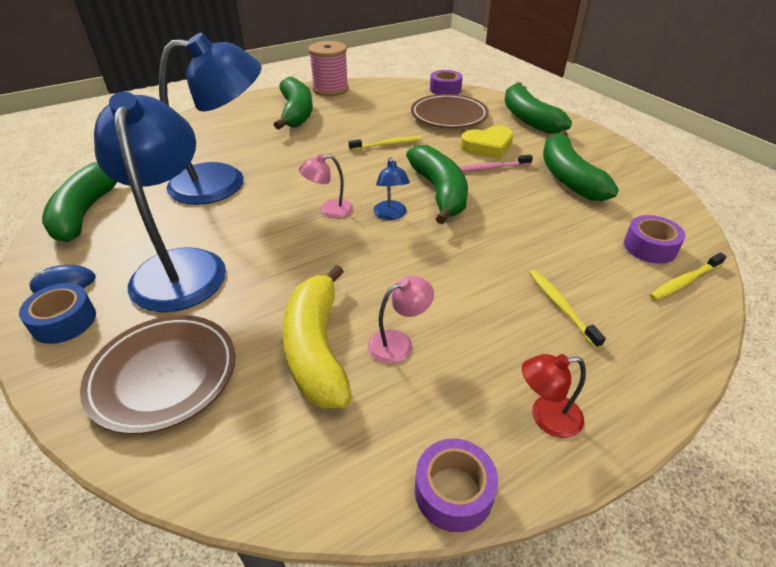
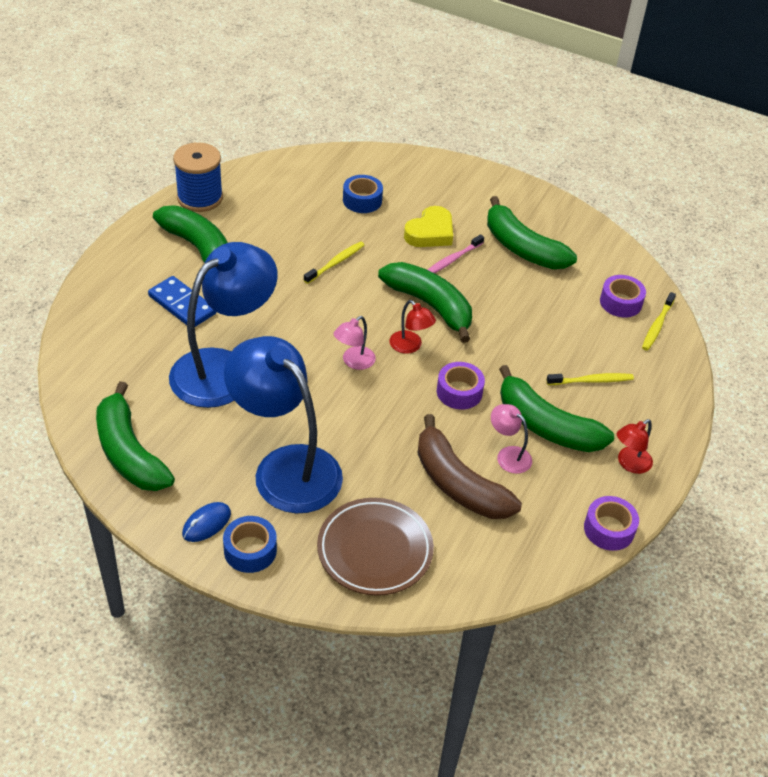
camera: 35 degrees left, 5 degrees up
(245, 138) = (182, 305): none -> blue domino
(317, 348) = (458, 484): yellow banana -> brown banana
(330, 89) = (200, 198): pink spool -> blue spool
(391, 215) = (410, 346): blue lamp -> red lamp
(398, 342) = (508, 455): pink lamp -> pink lamp turned 75 degrees counterclockwise
(445, 89) = (326, 158): purple tape -> purple tape (459, 392)
(449, 116) = (362, 200): brown plate -> blue tape
(528, 118) = (440, 179): green banana -> green banana (546, 425)
(561, 306) = (591, 381): yellow toothbrush -> yellow toothbrush turned 135 degrees clockwise

